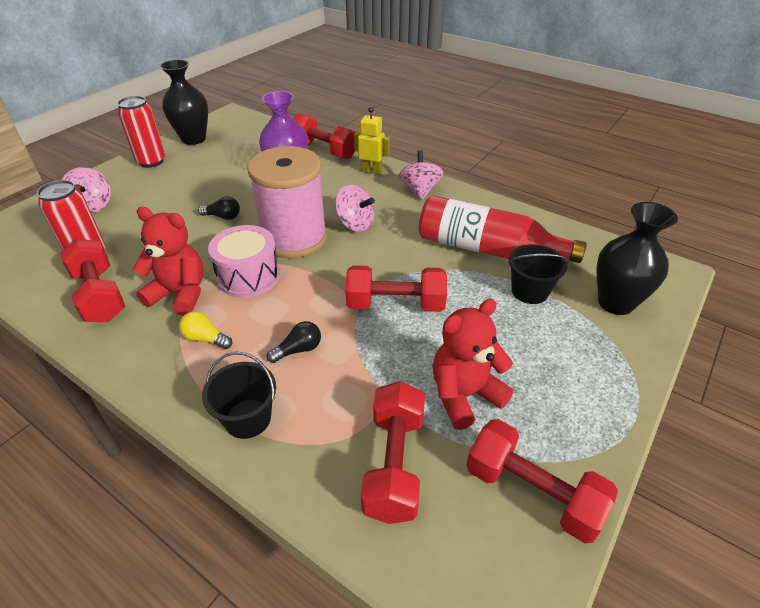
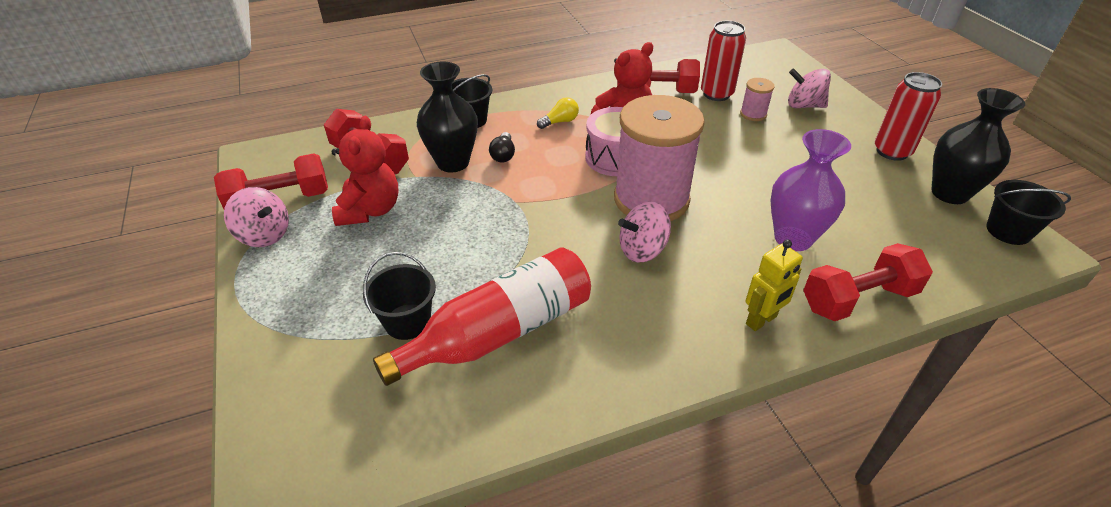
camera: 125 degrees right, 0 degrees up
(122, 226) = (753, 114): none -> pink spool
(222, 122) = (1008, 231): none -> black bucket
(223, 217) = (729, 168): black light bulb -> none
(395, 304) = (494, 221): red dumbbell -> none
(420, 190) = (674, 344): pink spinning top -> pink spinning top (264, 235)
(615, 303) = (314, 381): black vase -> black vase (453, 162)

